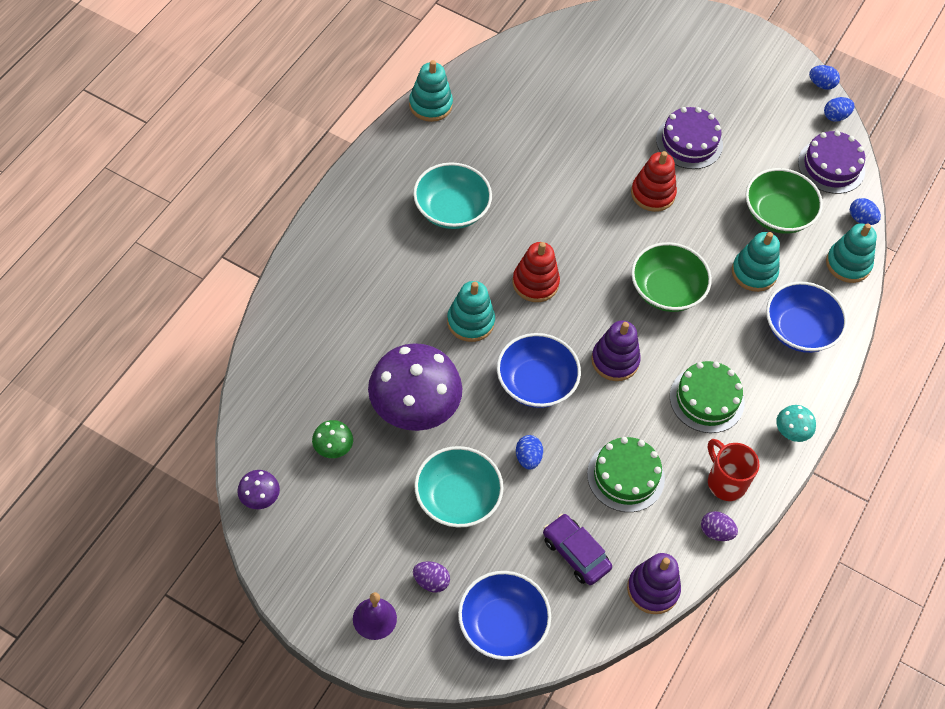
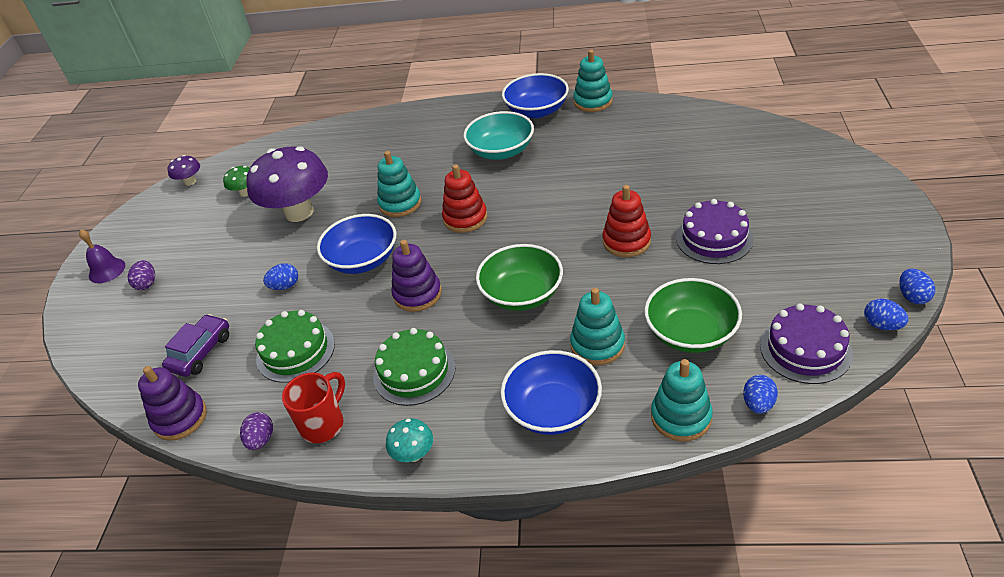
camera: 75 degrees right, 15 degrees down
(457, 498) = (228, 266): turquoise bowl -> none
(502, 625) = (117, 337): blue bowl -> blue bowl (537, 111)

